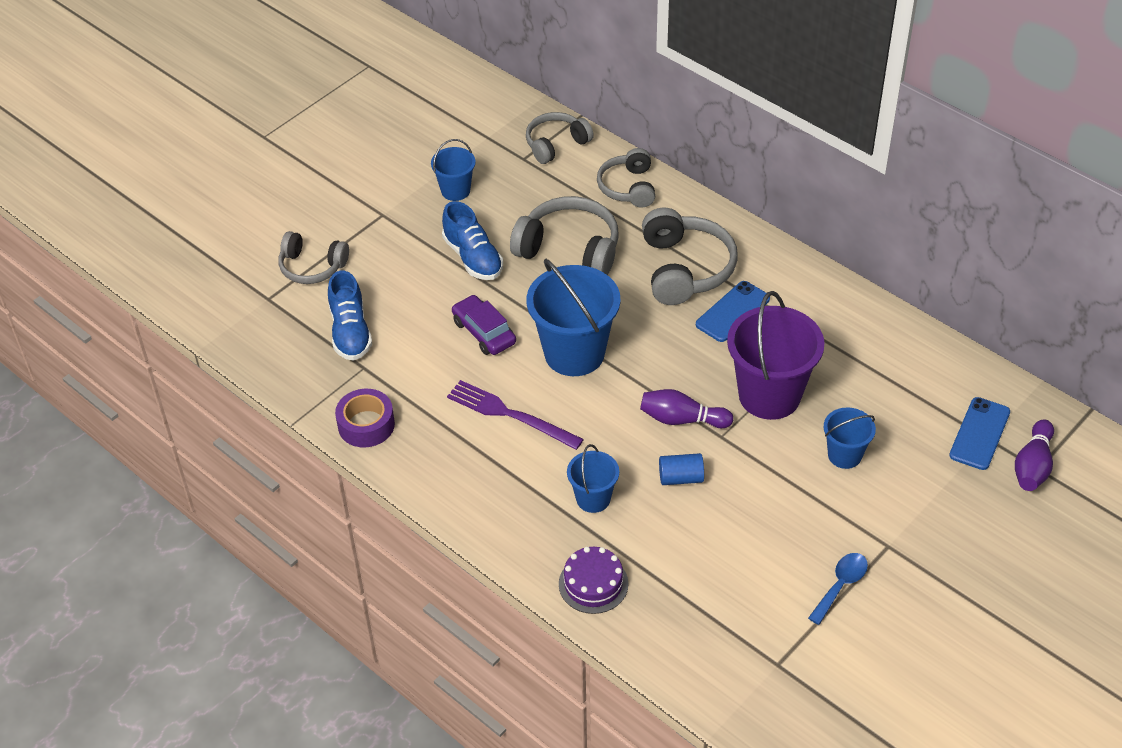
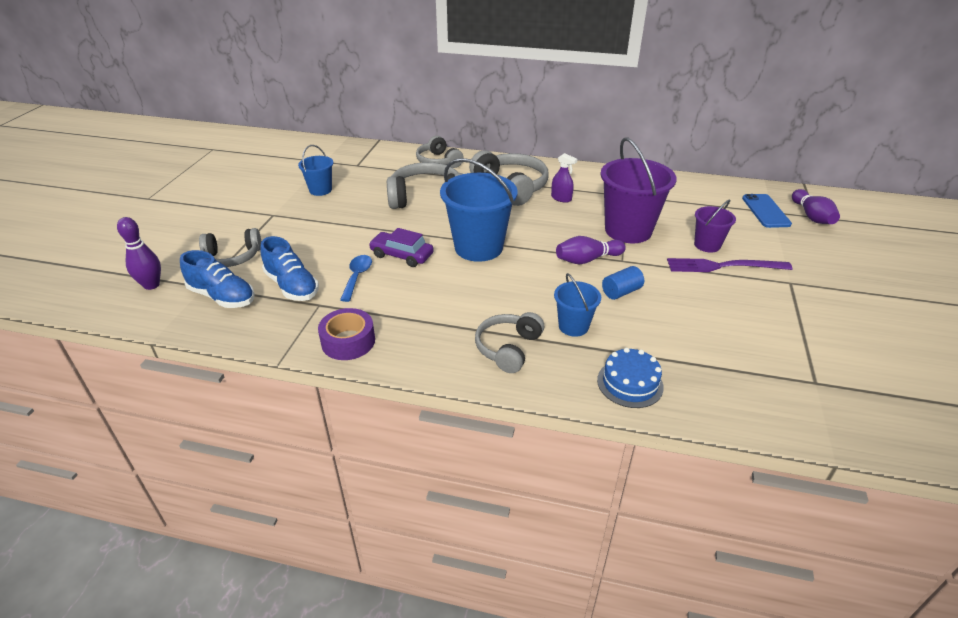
camera: 30 degrees left, 10 degrees down
(221, 277) = (151, 285): none -> purple bowling pin
(473, 257) = (360, 219): blue shoe -> blue shoe (222, 297)
(510, 414) = (463, 296): purple fork -> purple fork (723, 266)
(556, 144) = (374, 154): grey headphones -> grey headphones (508, 348)
(593, 584) = (630, 383): purple cake -> blue cake
(732, 312) = (561, 198): blue phone -> purple spray bottle
(841, 585) = (792, 315): blue spoon -> blue spoon (357, 277)
(844, 455) = (707, 245): blue bucket -> purple bucket

